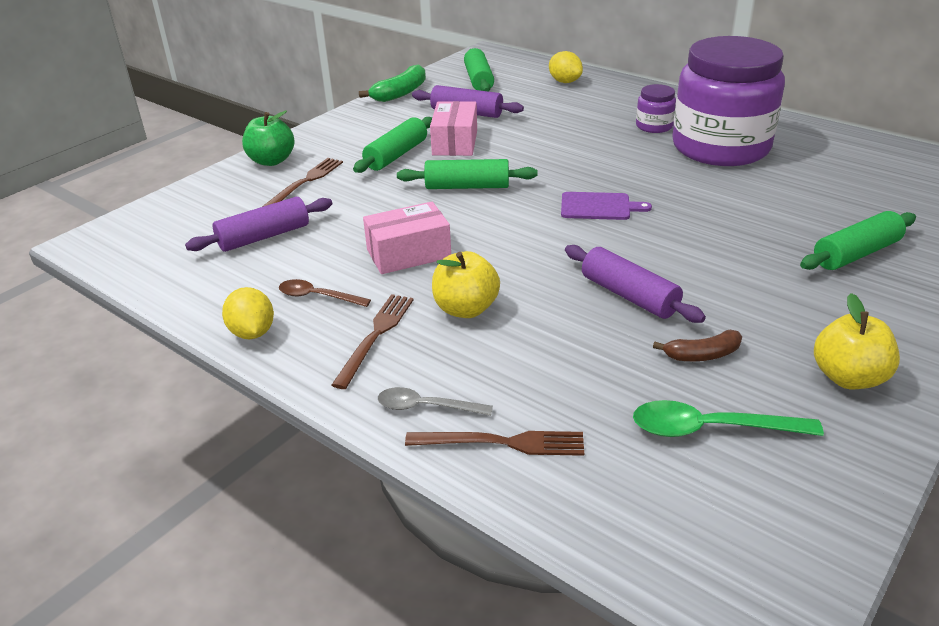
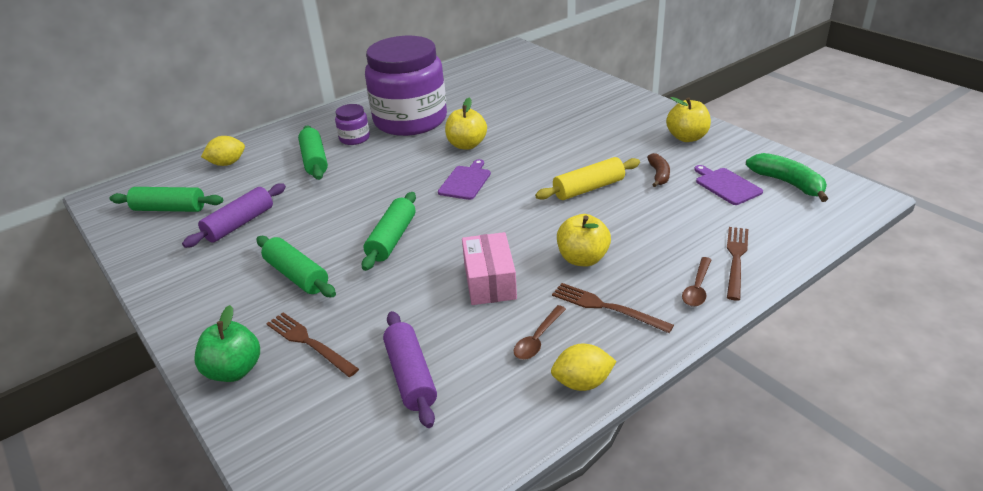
camera: 75 degrees left, 0 degrees up
(400, 93) = (145, 262): green banana -> green banana (788, 183)
(426, 407) = (697, 288): grey spoon -> brown spoon
(455, 142) = (299, 237): pink box -> none
(629, 295) = (588, 188): purple rolling pin -> yellow rolling pin
(685, 193) = (467, 145): none -> yellow apple
(710, 429) = (726, 185): green spoon -> purple cutting board
(856, 254) = (570, 108): green rolling pin -> green rolling pin (314, 160)

